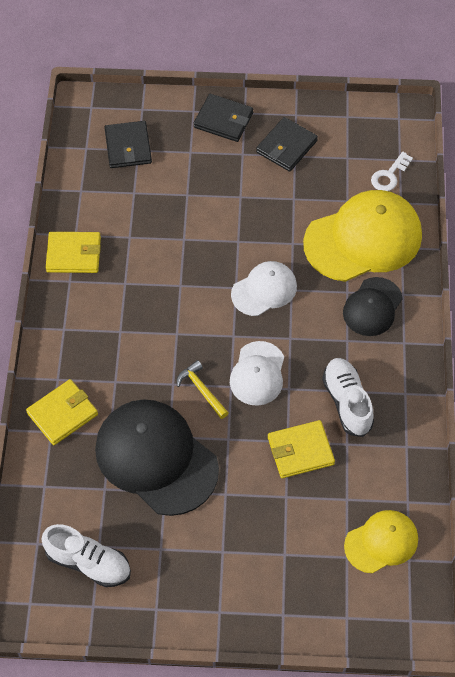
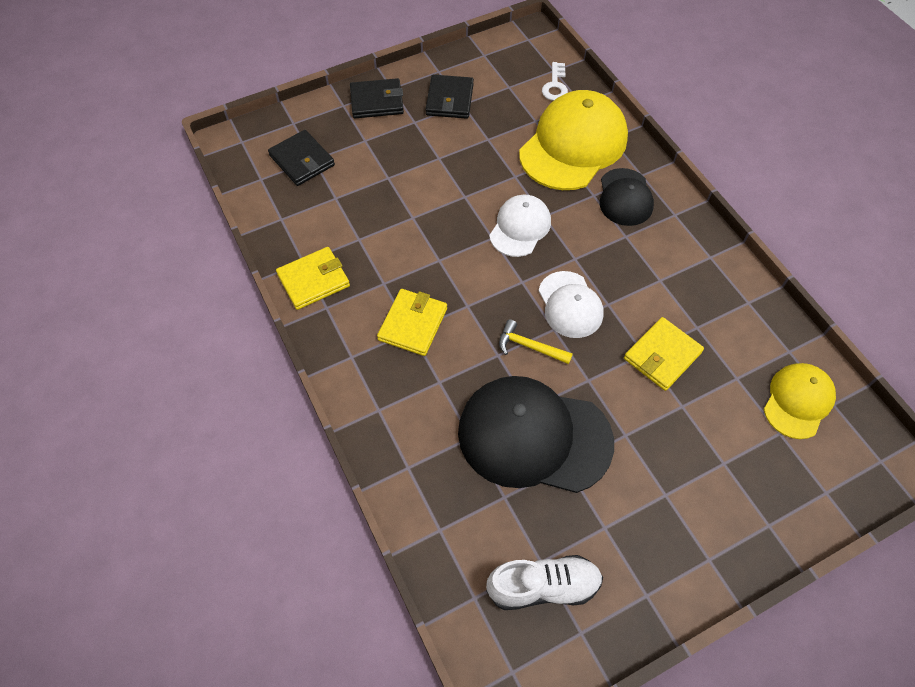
camera: 30 degrees left, 0 degrees up
(62, 414) = (408, 442): yellow wallet -> yellow wallet (413, 324)
(347, 402) = (668, 289): white shoe -> none

